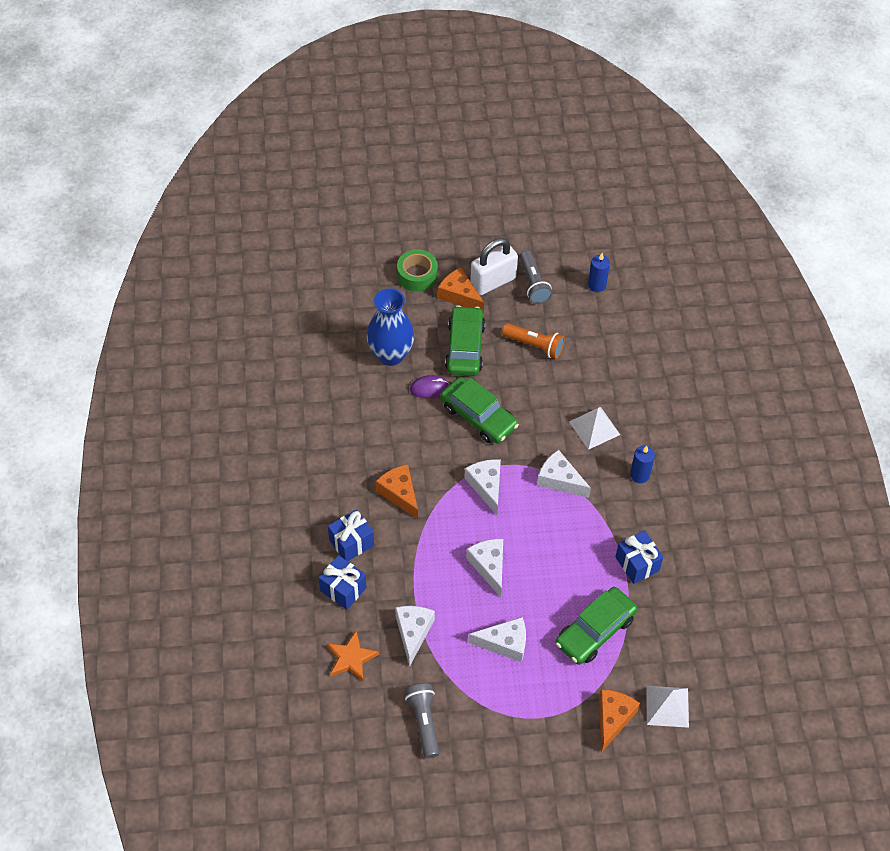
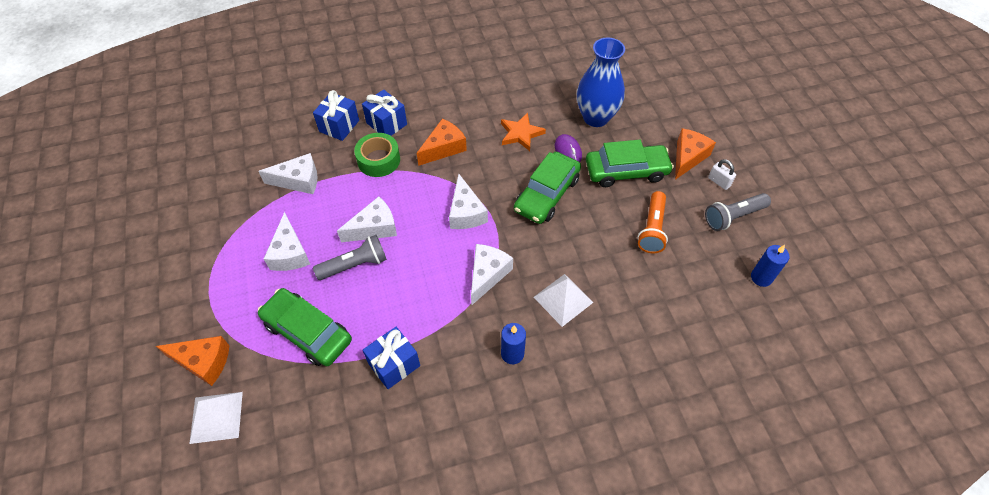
camera: 80 degrees right, 0 degrees up
(351, 658) = (272, 142): orange star -> orange star (521, 134)
(417, 275) = (697, 121): green tape -> green tape (378, 160)
(424, 722) = (208, 202): grey flashlight -> grey flashlight (355, 265)
(486, 486) = (466, 212): white cheese -> white cheese turned 105 degrees clockwise
(493, 282) = (719, 182): white padlock -> white padlock, size x0.46

